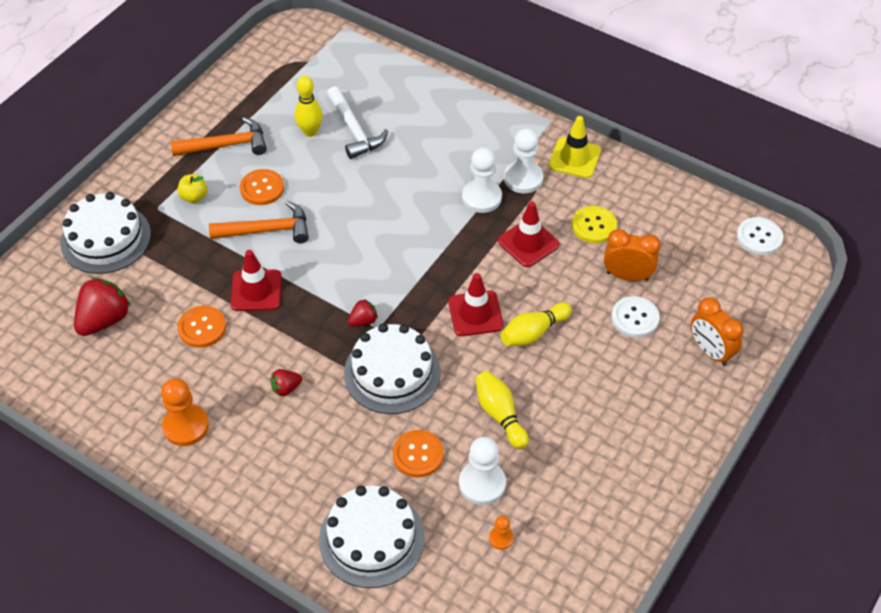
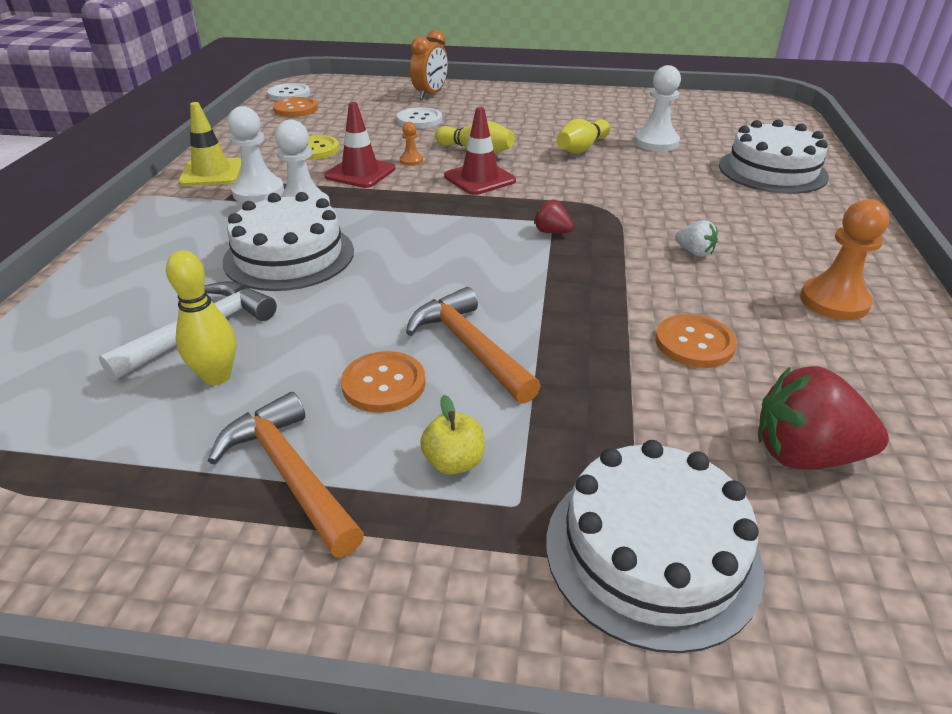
camera: 115 degrees left, 15 degrees down
(256, 290) = (586, 319): red traffic cone -> none
(286, 388) = (694, 252): red strawberry -> white strawberry
(392, 373) = (598, 201): white cake -> white cake (289, 256)
(418, 454) = (668, 170): orange button -> orange button (296, 109)
(501, 538) = (690, 129): orange pawn -> orange pawn (411, 161)
(627, 276) = (372, 128): orange clock -> none

